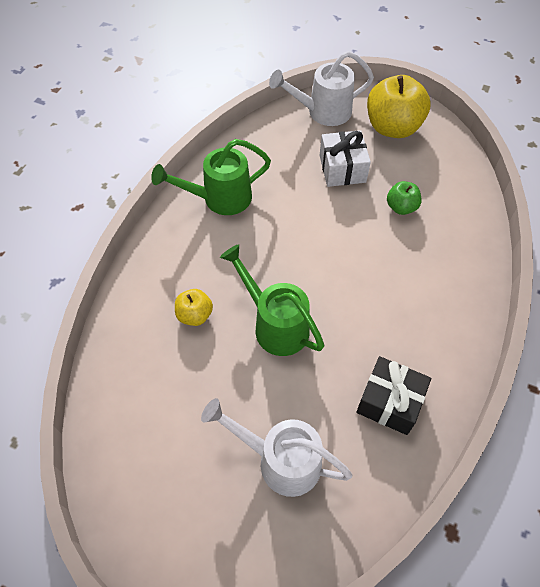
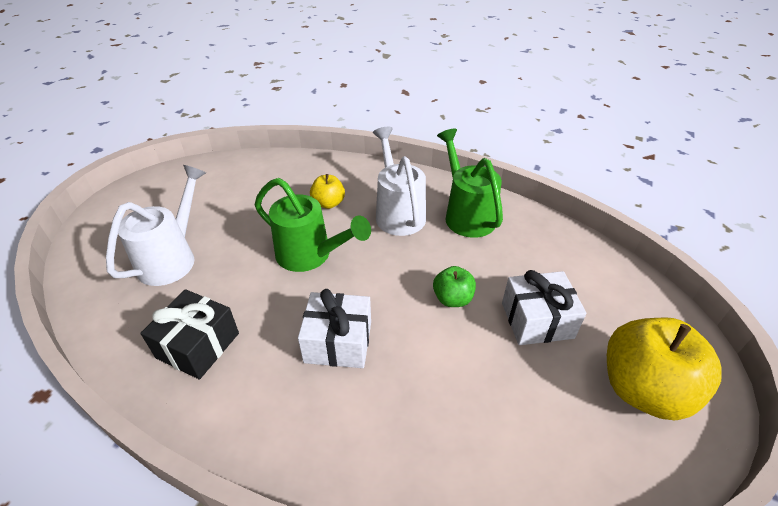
camera: 90 degrees right, 15 degrees down
(275, 325) = (310, 255): green watering can -> green watering can turned 75 degrees clockwise
(323, 112) = (638, 303): white watering can -> white watering can (398, 213)
(374, 294) = (338, 342): none -> white gift
(401, 207) = (480, 385): green apple -> green apple (452, 299)

